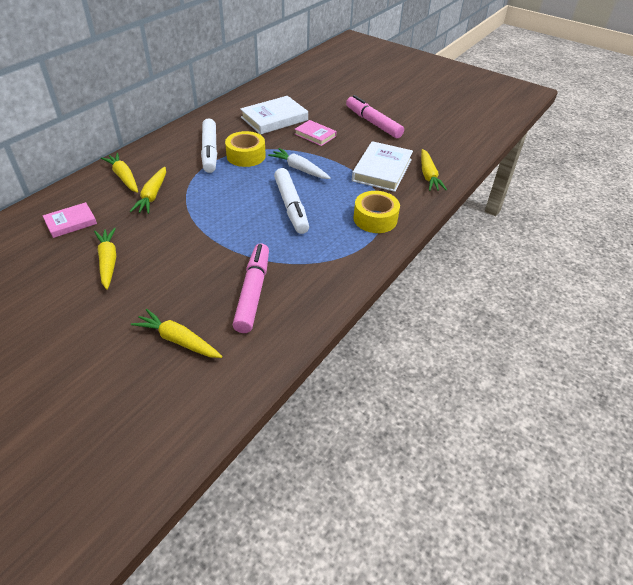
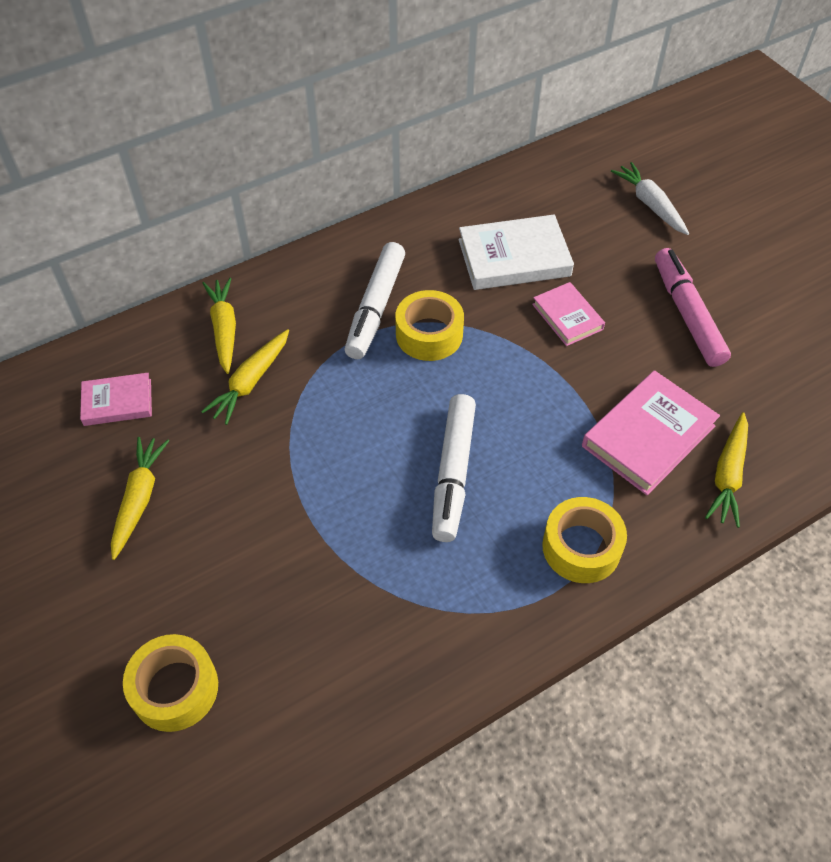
camera: 25 degrees right, 10 degrees up
(178, 340) = (175, 688): yellow carrot -> yellow tape
(253, 292) = (316, 636): pink marker -> none
(299, 169) = (504, 391): white carrot -> white carrot (650, 204)
(382, 170) = (648, 436): white book -> pink book

